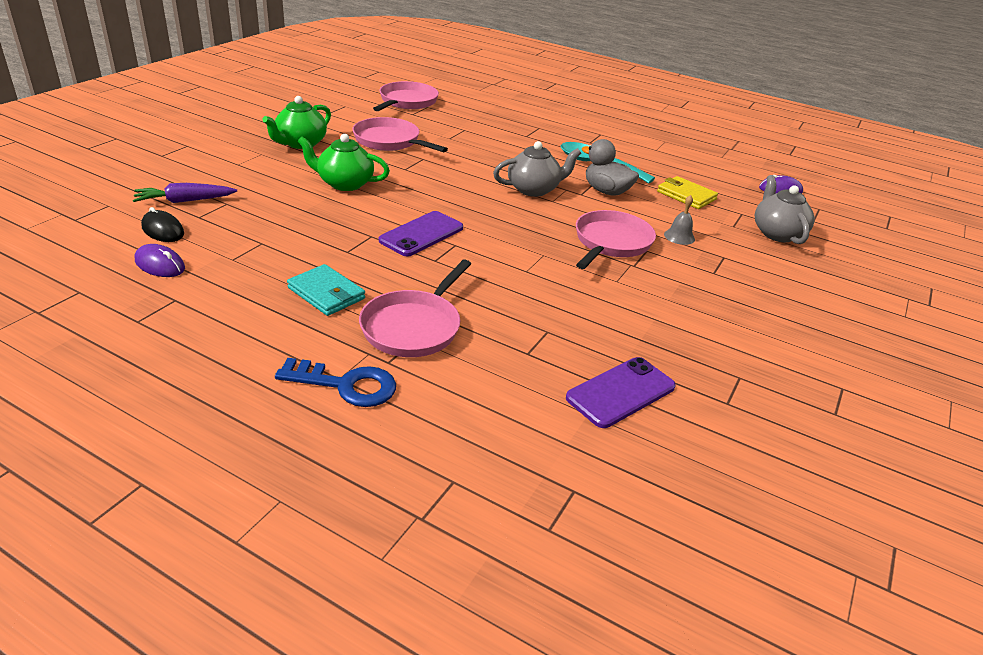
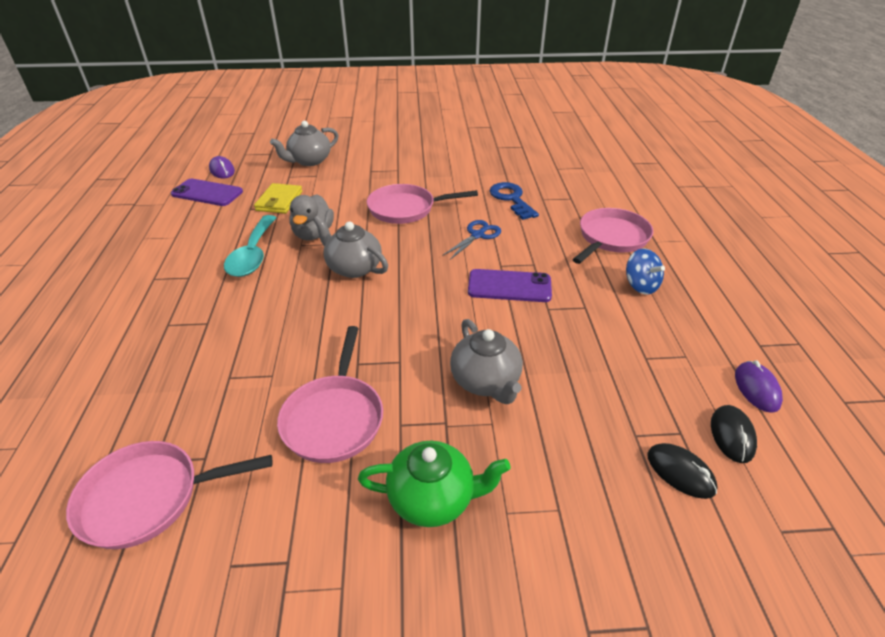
camera: 120 degrees left, 5 degrees up
(184, 201) = (680, 472): purple carrot -> black mouse
(326, 293) = (640, 285): turquoise wallet -> blue spinning top
(344, 183) = (486, 381): green teapot -> grey teapot
(346, 385) = (686, 235): blue key -> blue key (511, 199)
(414, 326) = (611, 238): pink pan -> pink pan turned 45 degrees counterclockwise
(517, 256) = (477, 235): none -> blue scissors
(620, 392) = (557, 168): purple phone -> purple phone (207, 193)
(679, 236) = (360, 189): grey bell -> none

